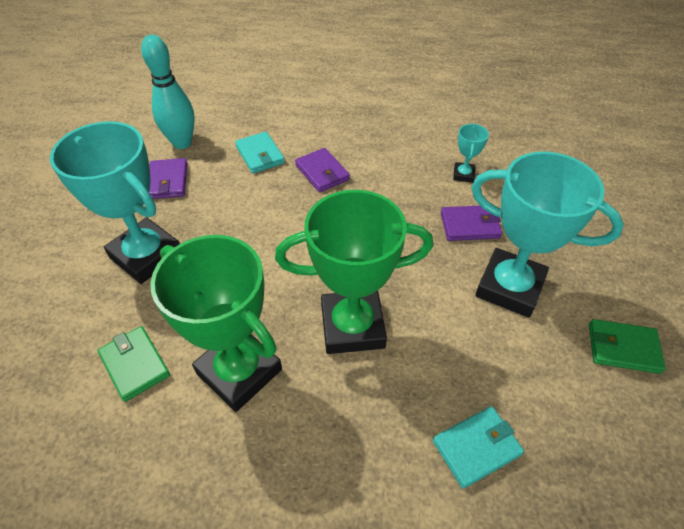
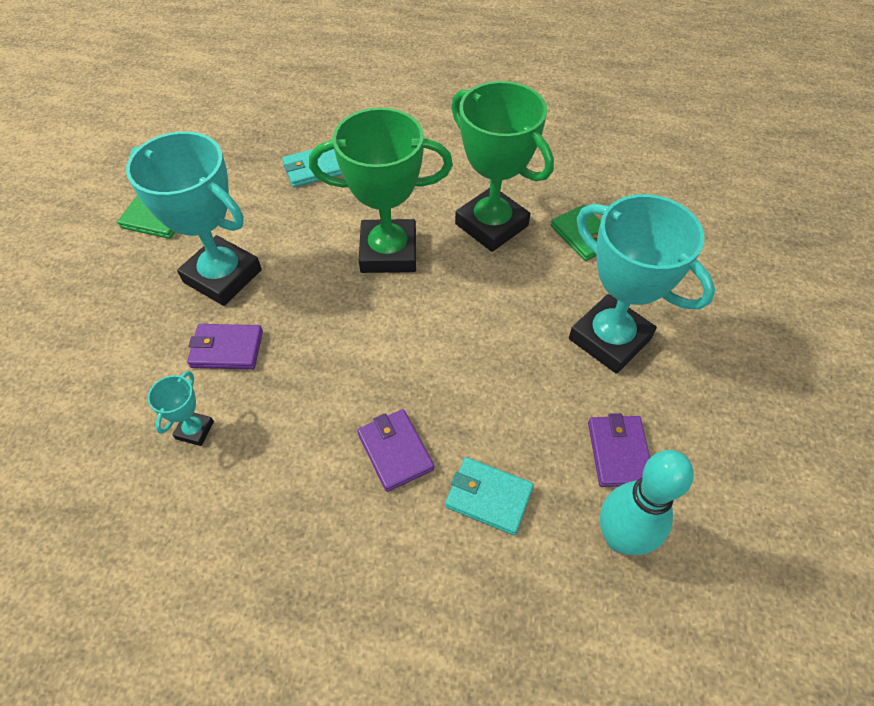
camera: 175 degrees left, 5 degrees up
(260, 155) = (489, 497): turquoise wallet -> turquoise wallet turned 45 degrees counterclockwise

